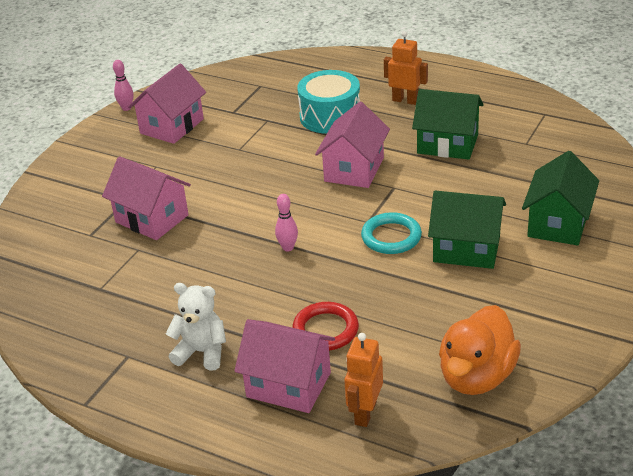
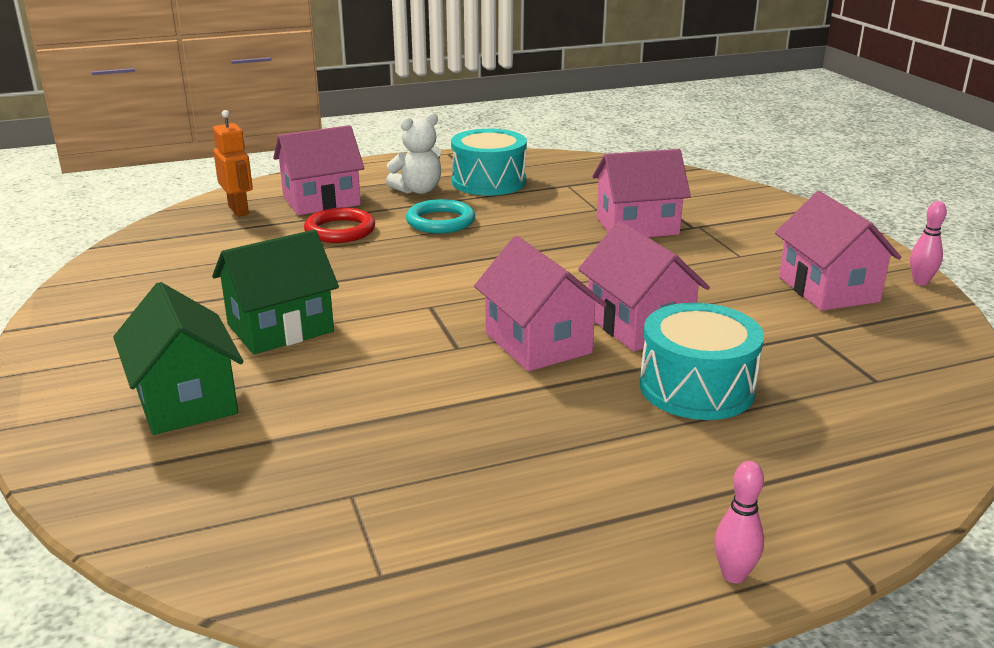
camera: 130 degrees right, 10 degrees down
(138, 330) = (489, 182): none -> turquoise drum
(288, 248) = (472, 257): pink bowling pin -> pink bowling pin (734, 575)
(292, 154) = (639, 325): none -> pink house
(391, 237) = (382, 304): turquoise ring -> turquoise ring (440, 221)
(405, 100) = (649, 468): orange robot -> none
(447, 144) = (472, 431): green house -> none
(476, 376) = (163, 255): orange duck -> none

